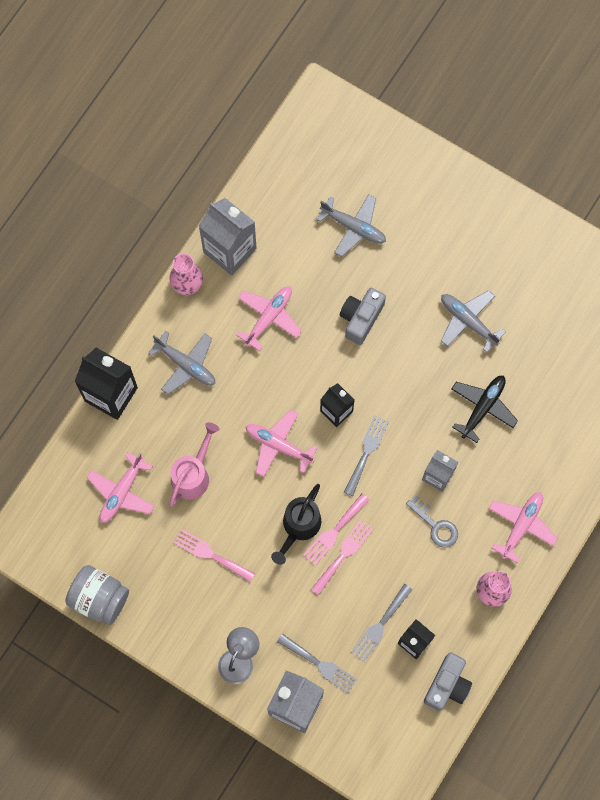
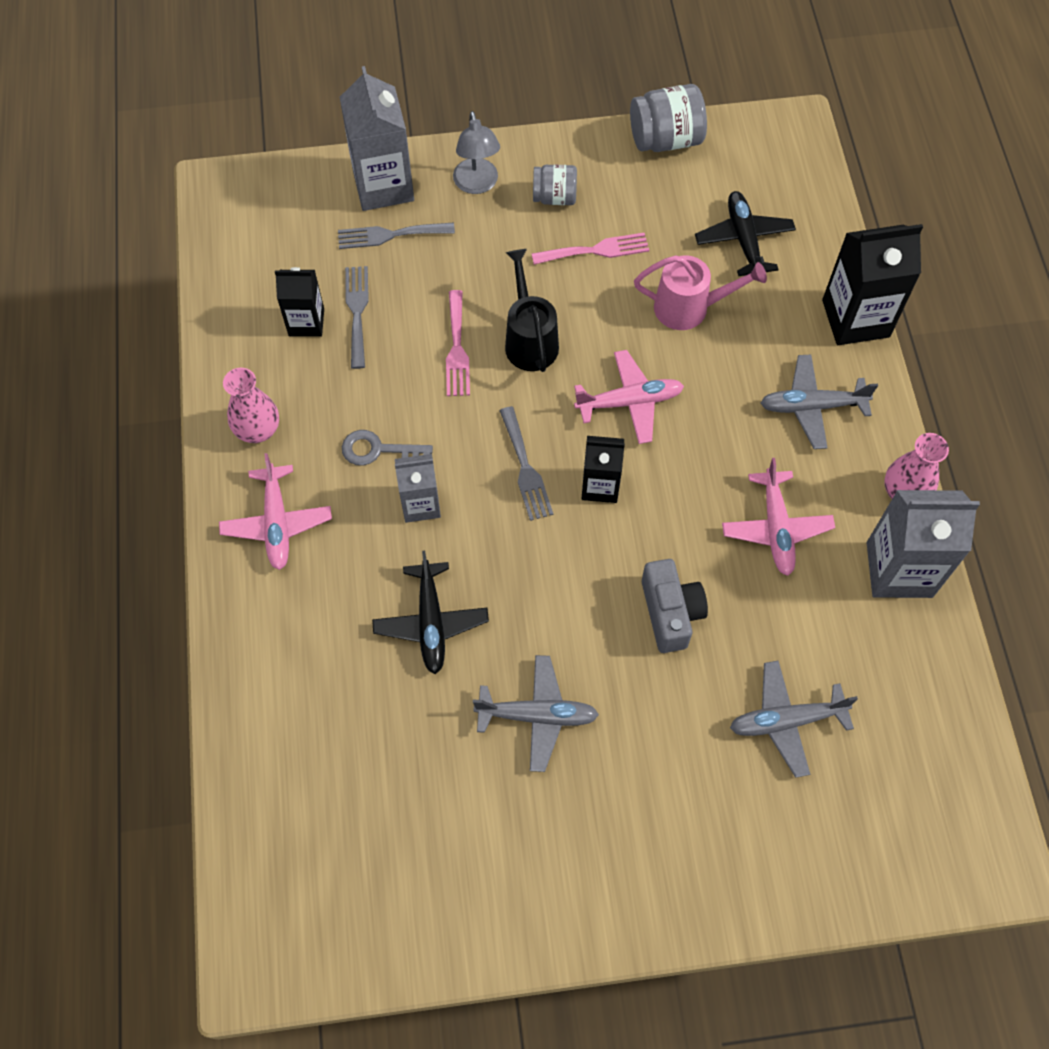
camera: 140 degrees right, 10 degrees down
(121, 492) = (744, 239): pink plane -> black plane
(193, 474) = (690, 308): pink watering can -> pink watering can turned 75 degrees counterclockwise
(202, 611) = (554, 197): none -> grey jar
(334, 532) = (487, 362): pink fork -> none
(447, 685) = (237, 308): grey camera -> none

